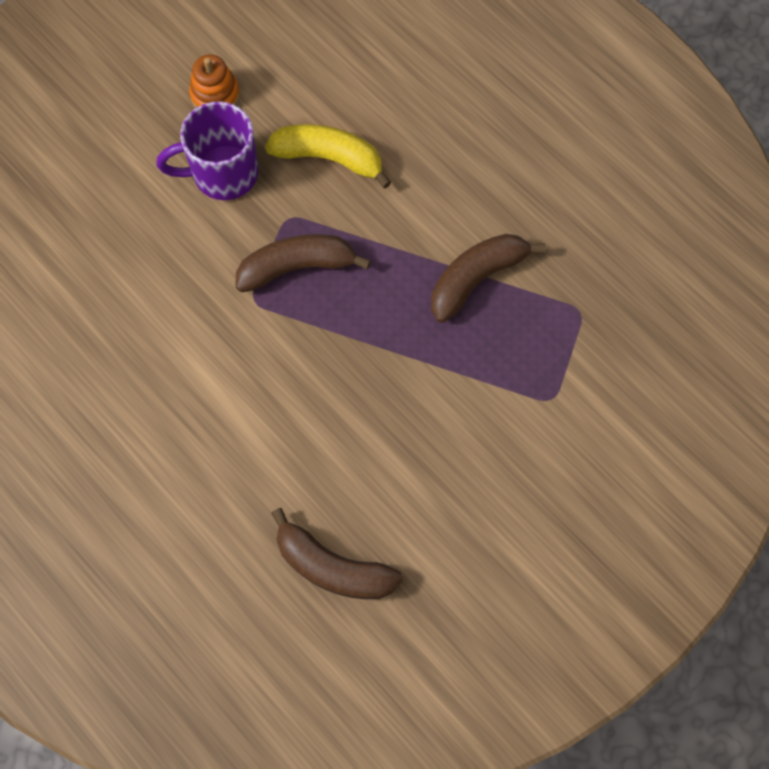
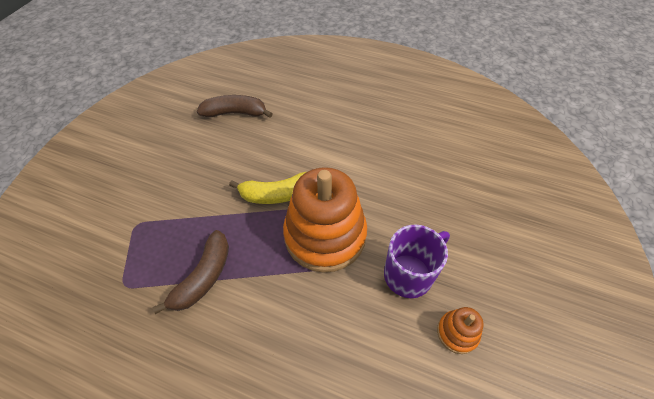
camera: 155 degrees right, 15 degrees down
(297, 267) = (325, 235): brown banana -> orange stacking toy
(329, 158) = (344, 320): yellow banana -> yellow banana (277, 194)

